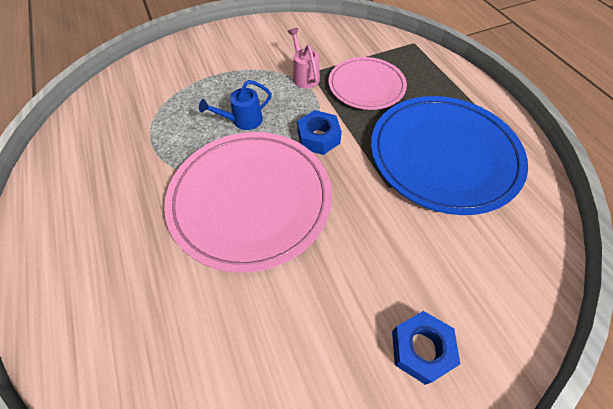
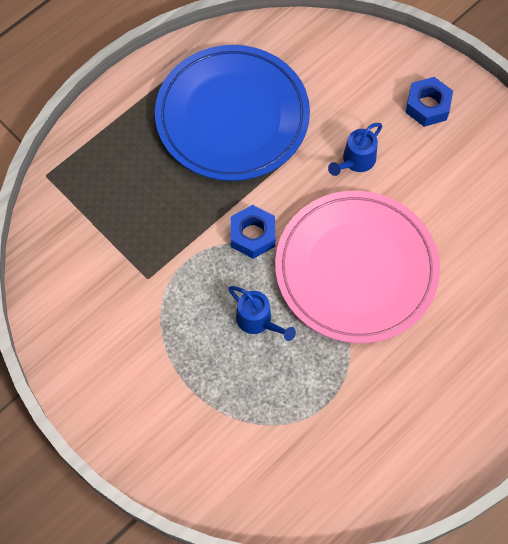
camera: 110 degrees left, 10 degrees up
(304, 76) = (157, 283): pink watering can -> none
(366, 86) = (151, 209): pink plate -> none
(366, 240) = (355, 161): none -> blue watering can

